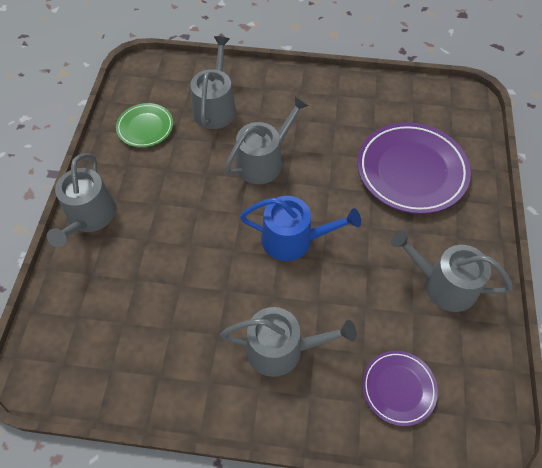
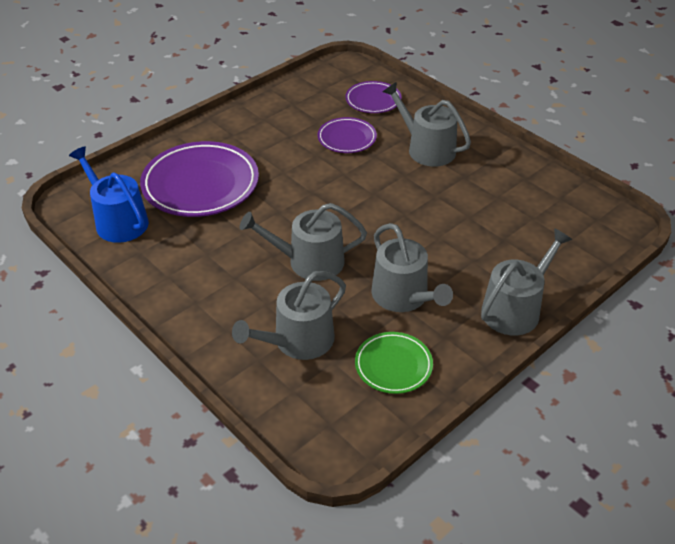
camera: 140 degrees left, 15 degrees down
(294, 239) = (350, 196): blue watering can -> blue watering can (118, 221)
(364, 307) = (347, 138): none -> purple plate
(443, 284) = (280, 121): grey watering can -> grey watering can (404, 297)

